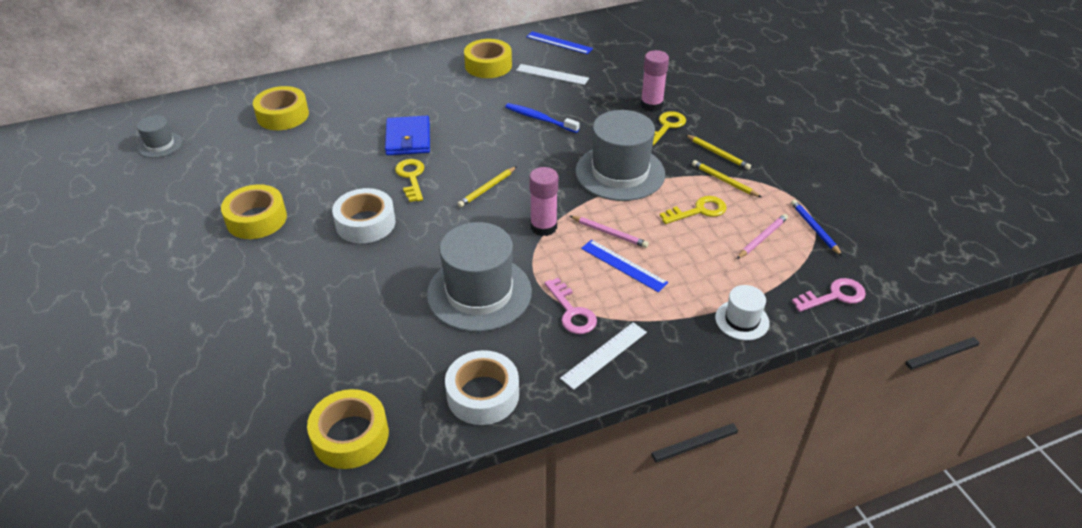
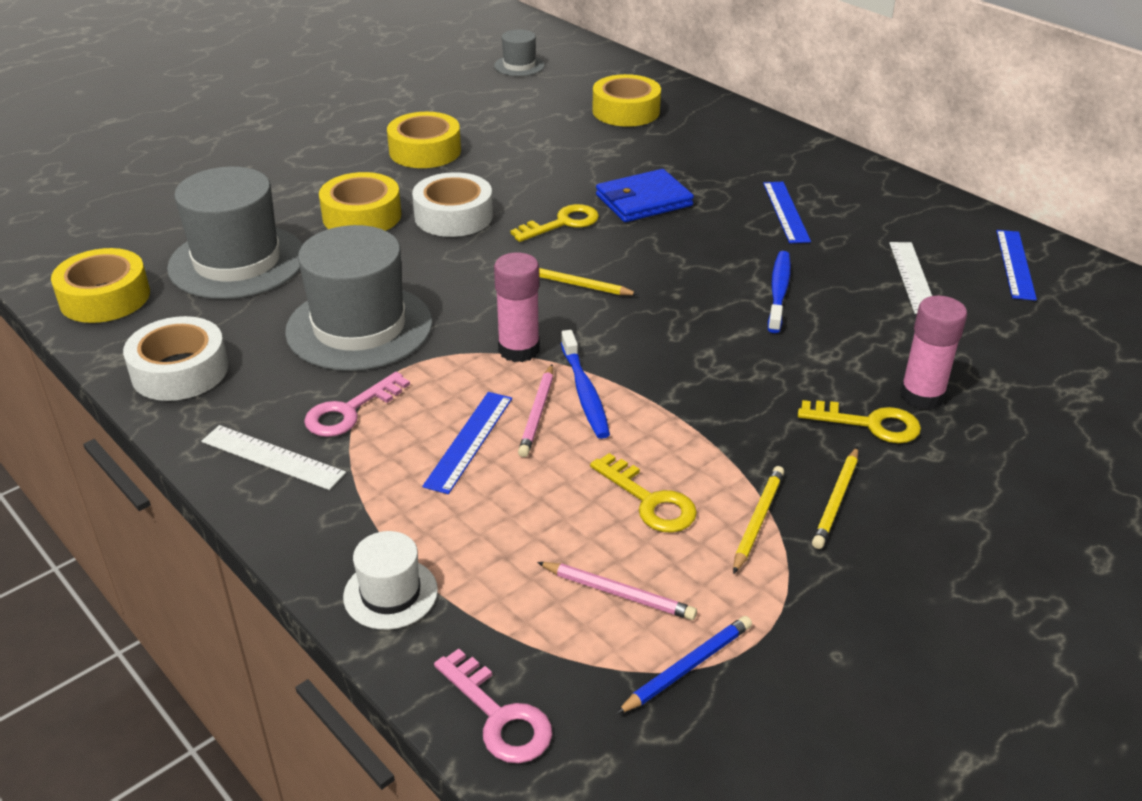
camera: 70 degrees right, 5 degrees down
(460, 92) = (786, 212): none -> blue ruler
(488, 65) = (878, 217): yellow tape -> yellow tape (362, 216)
(598, 211) = (584, 392): none -> blue toothbrush
(620, 172) = (697, 396): grey hat -> grey hat (237, 262)

